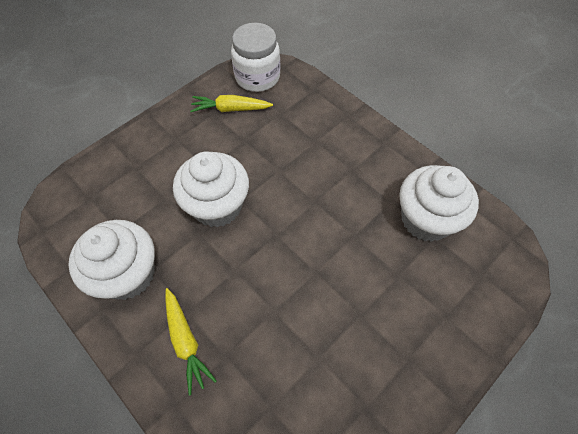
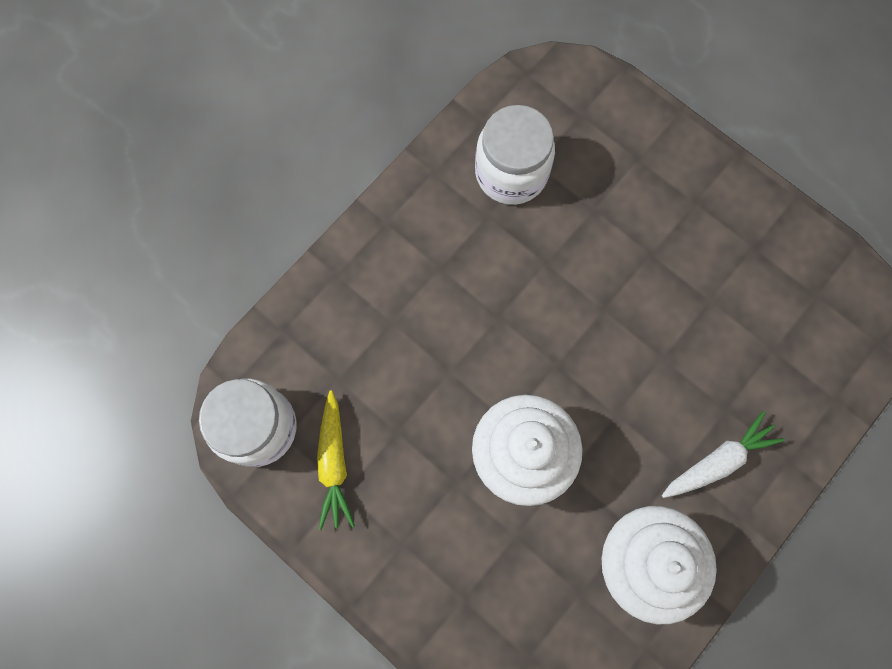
camera: 95 degrees left, 15 degrees up
(186, 341) = (718, 461): yellow carrot -> white carrot
(426, 219) = (511, 173): white cupcake -> white jar

